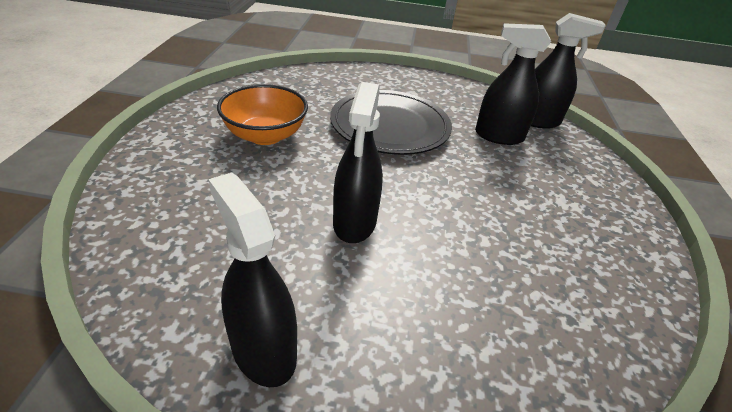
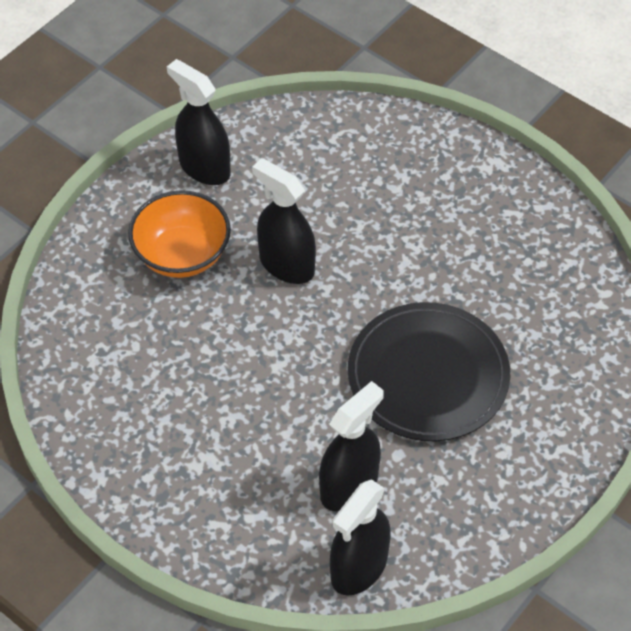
camera: 125 degrees right, 15 degrees up
(263, 350) = (204, 168): black spray bottle -> black spray bottle turned 135 degrees counterclockwise
(265, 135) = (462, 248): orange bowl -> orange bowl (182, 254)

